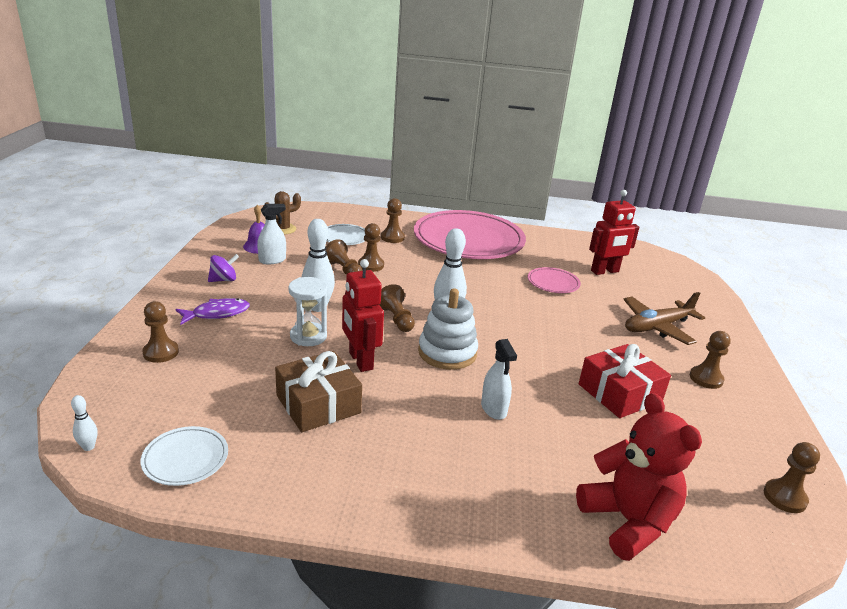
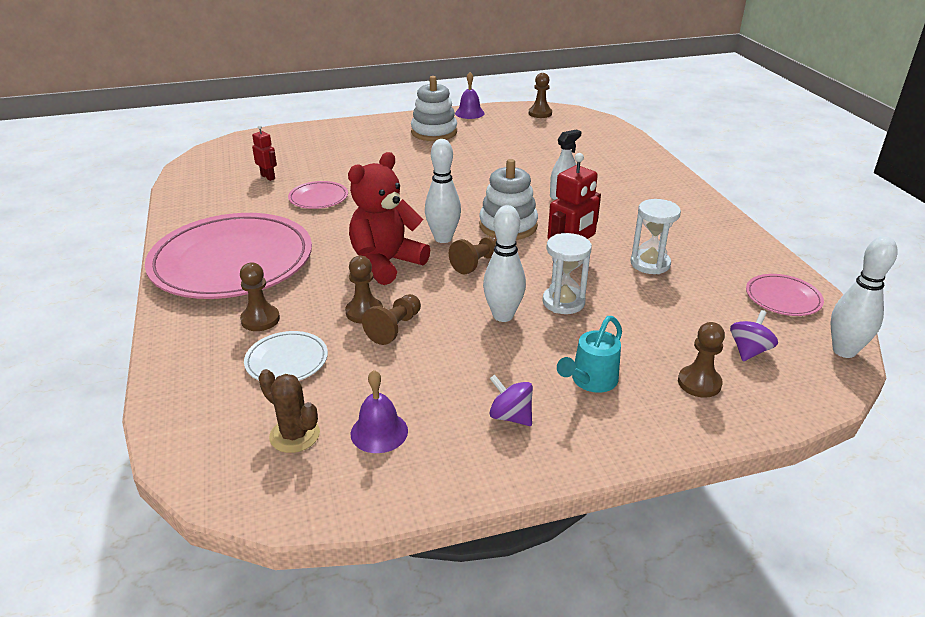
camera: 110 degrees left, 5 degrees up
(88, 447) = (844, 351): white bowling pin -> white bowling pin, size x2.07
(157, 393) = (749, 351): none -> purple spinning top
(185, 459) = (783, 298): white plate -> pink plate
(217, 314) = (590, 381): purple fish -> turquoise watering can
(272, 260) = (416, 398): white spray bottle -> none
(318, 404) = (650, 264): brown gift -> white hourglass
(605, 271) = (268, 177): red robot -> red robot, size x0.57
(619, 393) = (487, 157): red gift -> none
(628, 521) = (614, 147): red teddy bear -> red teddy bear (386, 263)
(657, 327) = (369, 150): brown plane -> none
(706, 378) = (434, 132): brown pawn -> white stacking toy
(780, 427) = (469, 113): none -> purple bell

